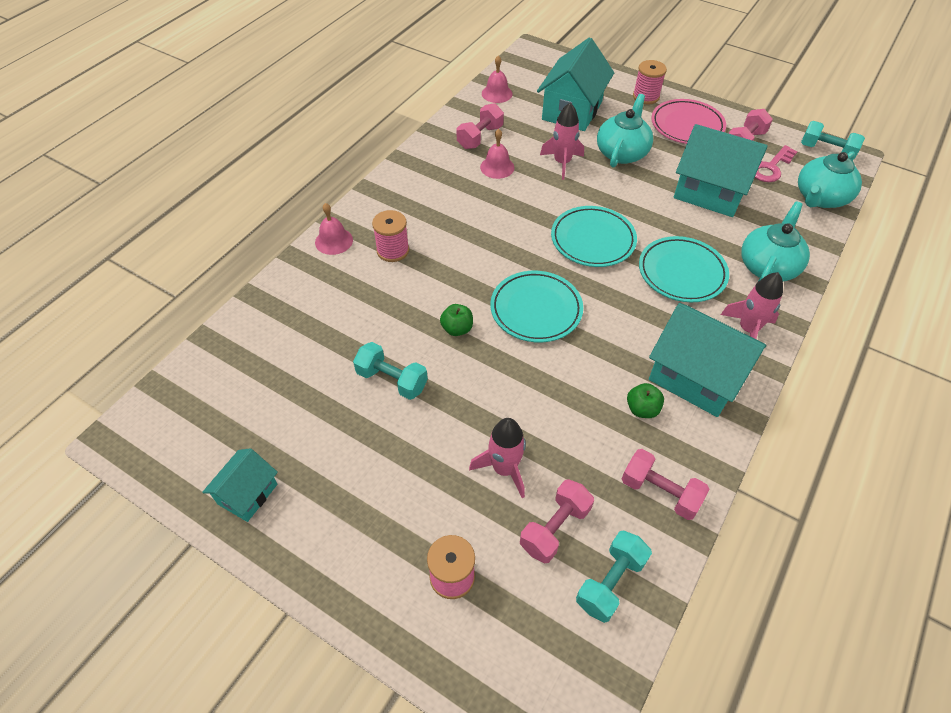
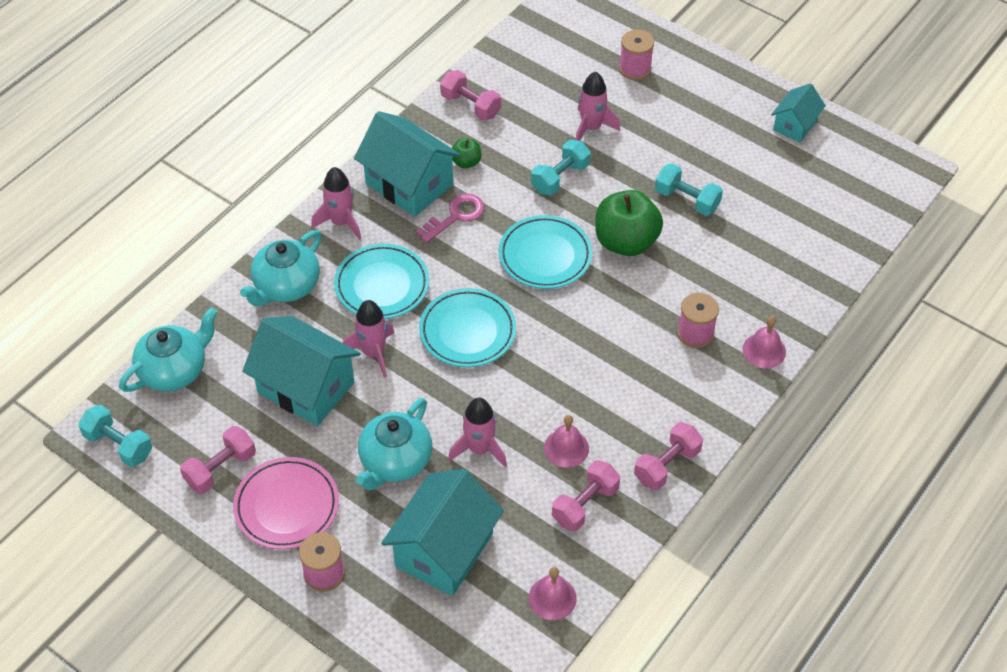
camera: 175 degrees left, 0 degrees up
(457, 329) = (626, 242): green apple -> green apple, size x2.07
(555, 528) = (557, 90): pink dumbbell -> pink dumbbell (666, 465)
(610, 582) = (523, 59): turquoise dumbbell -> turquoise dumbbell (560, 178)
(666, 219) = (373, 353): none -> pink rocket
(771, 168) = (209, 421): pink key -> pink key (456, 216)

